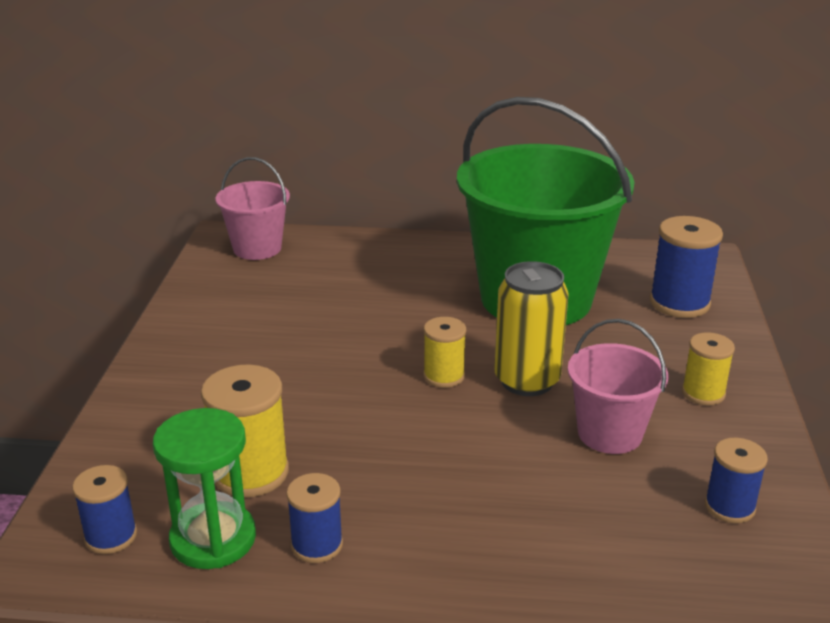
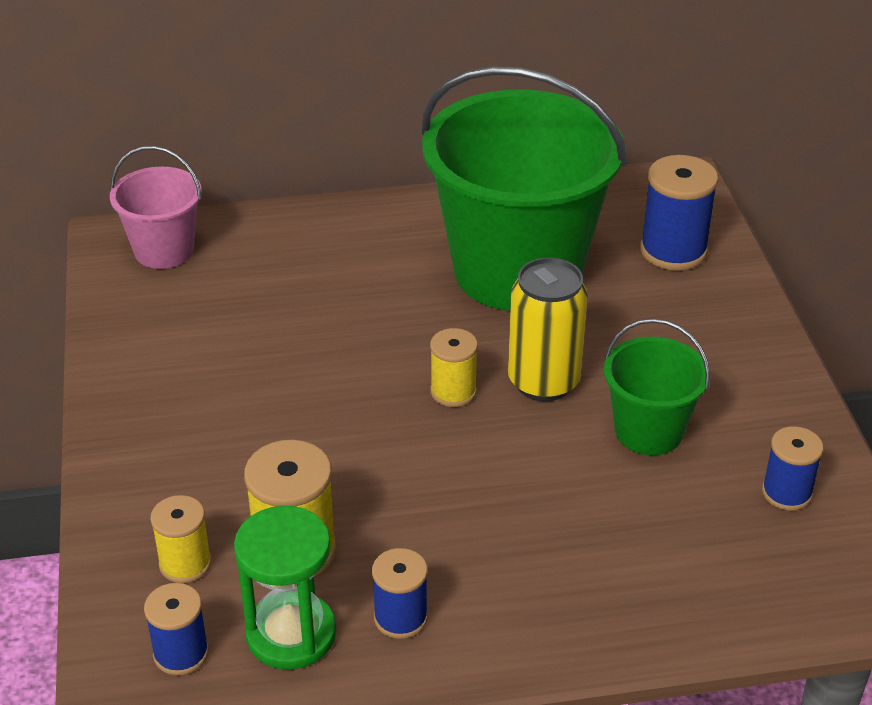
camera: 15 degrees left, 10 degrees up
(609, 433) = (648, 431): pink bucket -> green bucket
(703, 393) = (728, 364): yellow spool -> yellow spool (185, 563)

